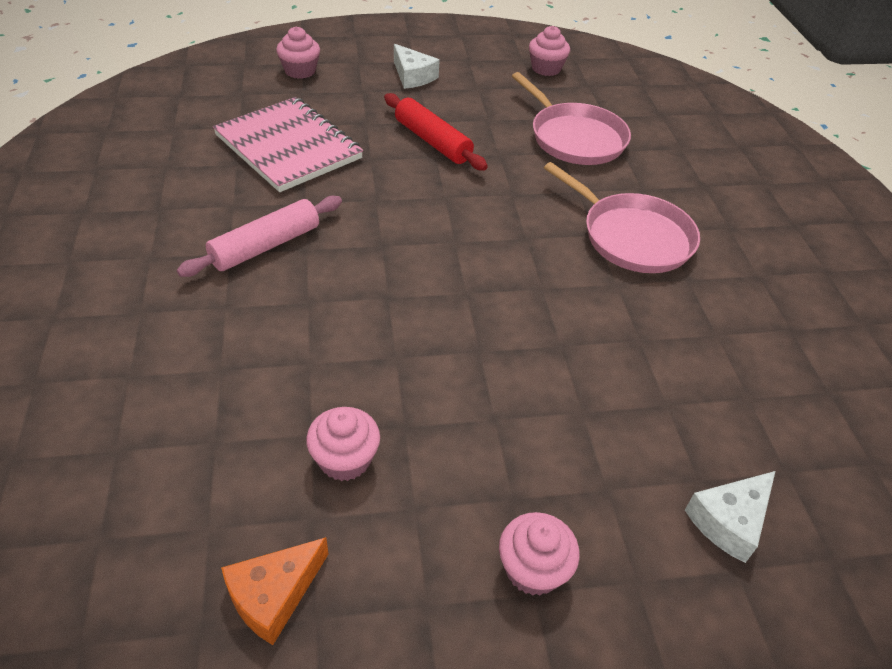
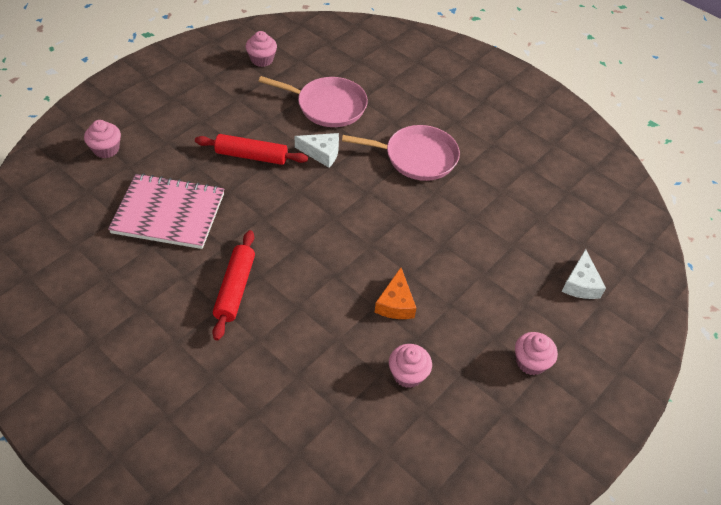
camera: 40 degrees left, 5 degrees up
(265, 246) = (235, 288): pink rolling pin -> red rolling pin
(273, 595) = (445, 456): orange cheese -> orange cheese (395, 303)
(412, 76) = (186, 112): white cheese -> white cheese (322, 153)

